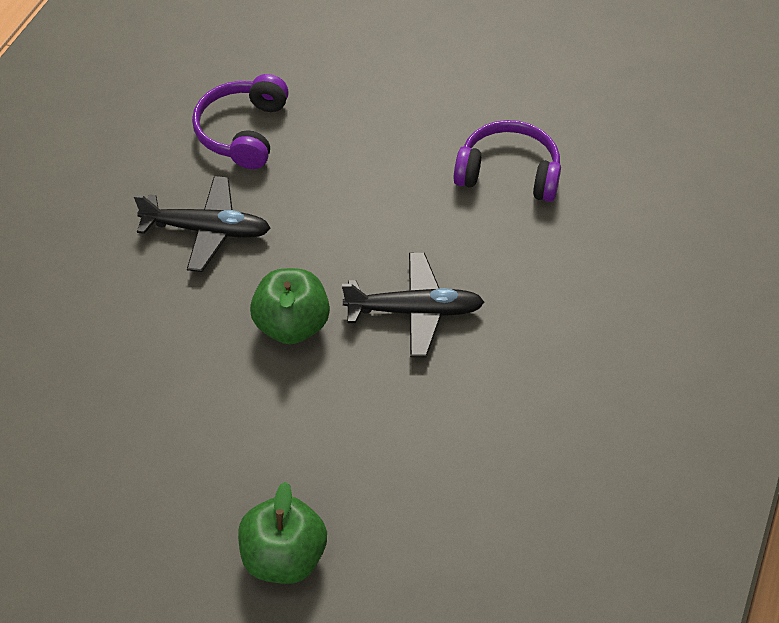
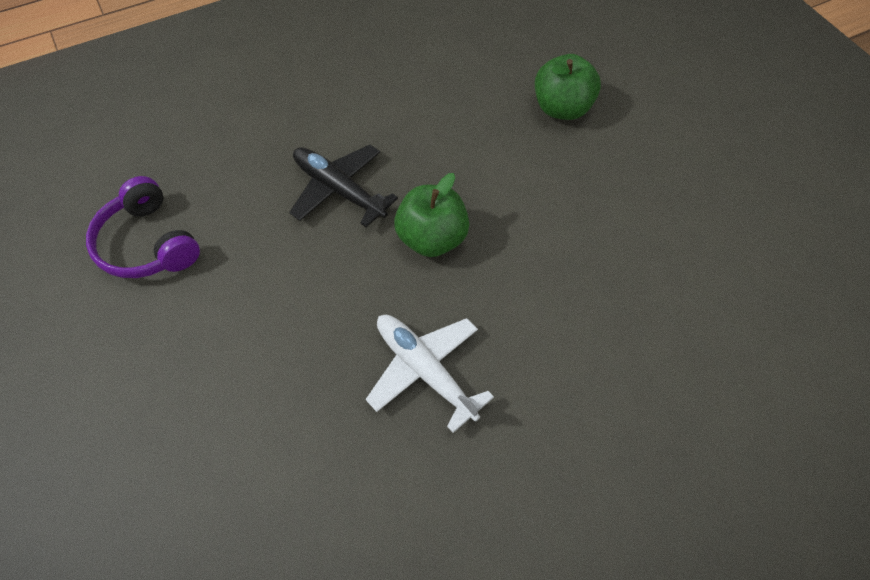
camera: 140 degrees left, 5 degrees up
(207, 230) = (425, 371): black plane -> white plane
(243, 132) = (297, 463): purple headphones -> none

